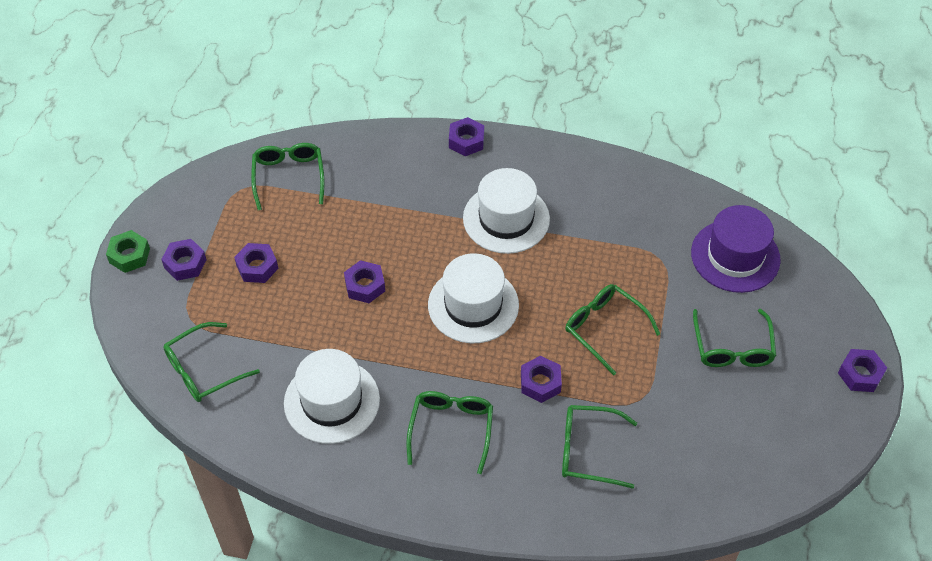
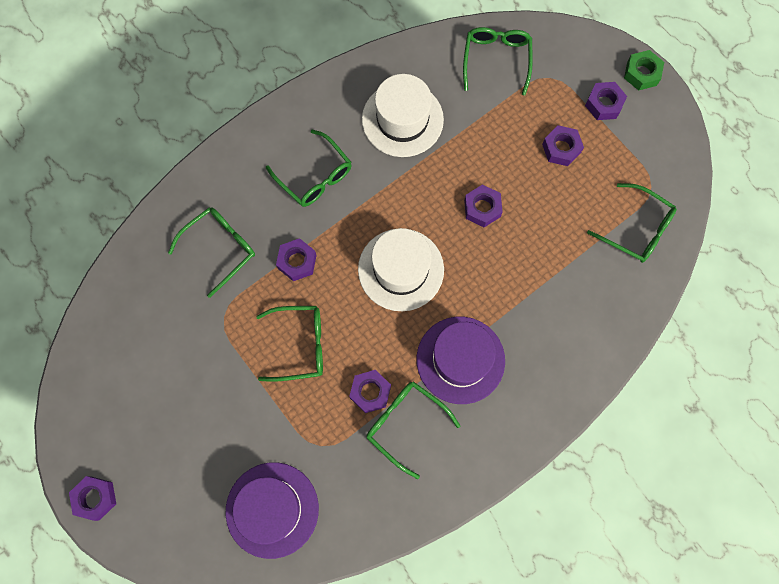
camera: 130 degrees right, 20 degrees up
(466, 141) = (568, 396): purple nut -> purple nut (370, 392)
(506, 218) = (460, 360): white hat -> purple hat
(732, 347) = (202, 424): green glasses -> green glasses (406, 424)

